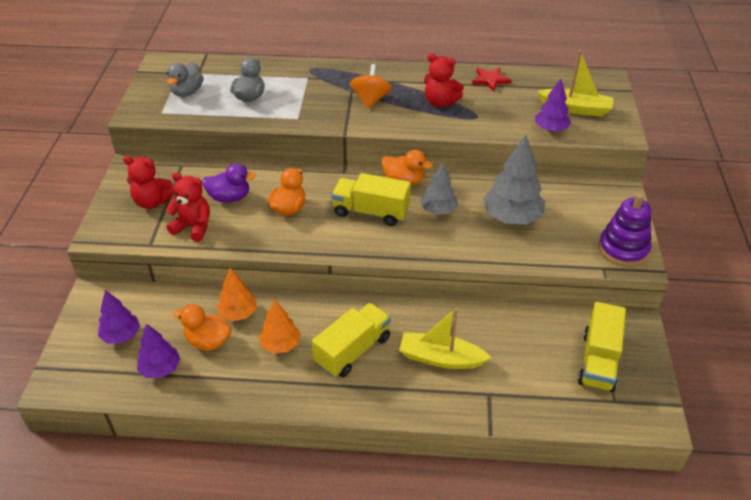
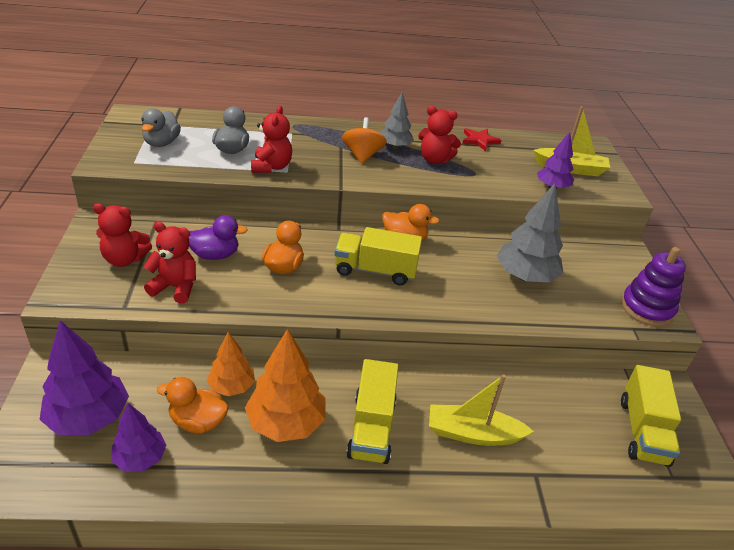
camera: 10 degrees left, 5 degrees down
(121, 336) = (88, 418): purple tree -> purple tree, size x1.63
(280, 345) = (286, 423): orange tree -> orange tree, size x1.63
(283, 114) = (271, 167): none -> red teddy bear
(353, 350) = (372, 428): yellow truck -> yellow truck turned 150 degrees clockwise
(438, 210) = (447, 269): grey tree -> grey tree (395, 146)

